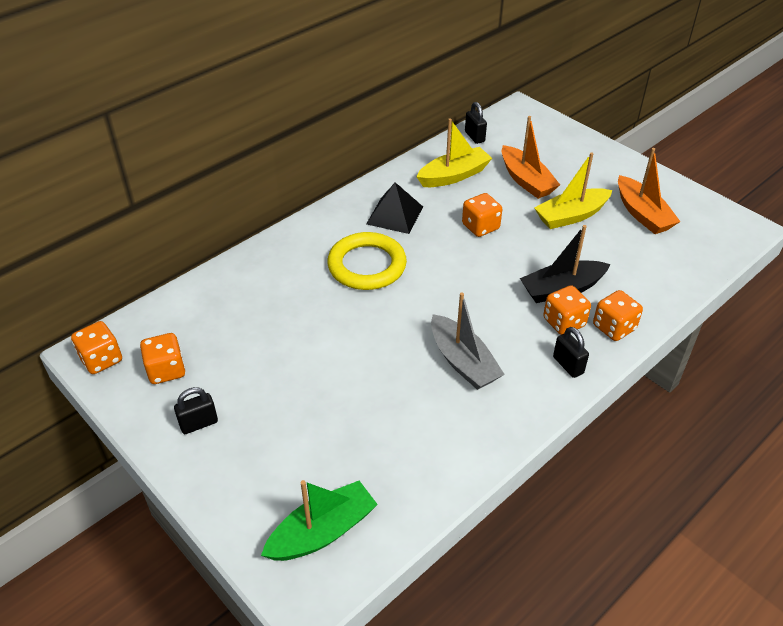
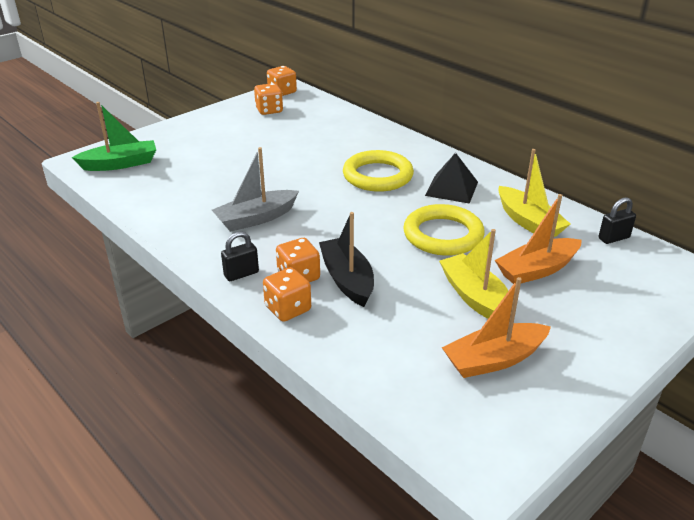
camera: 90 degrees right, 10 degrees down
(199, 423) = (221, 123): black padlock -> none
(322, 532) = (120, 164): green boat -> green boat turned 75 degrees counterclockwise
(480, 227) = (443, 235): orange dice -> yellow ring

